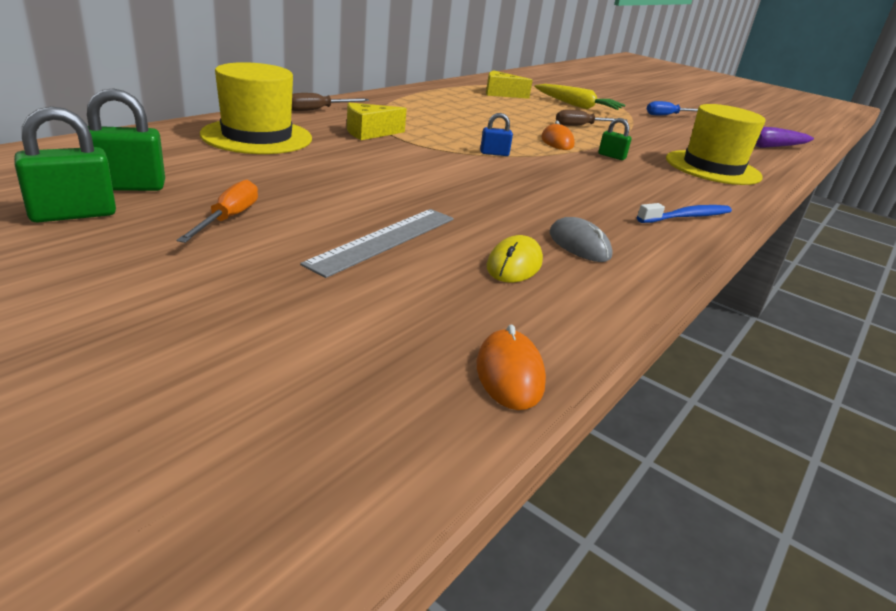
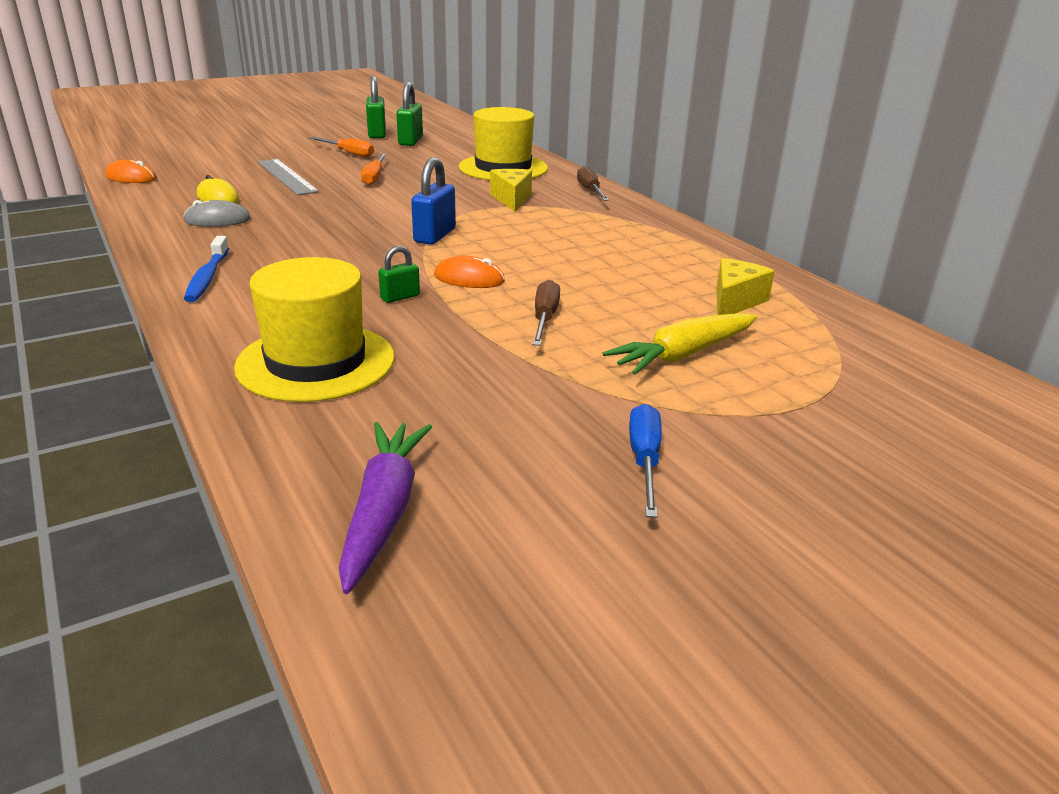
camera: 115 degrees right, 0 degrees up
(345, 189) = (374, 177): none -> orange screwdriver
(494, 153) = (435, 236): blue padlock -> blue padlock, size x1.71

